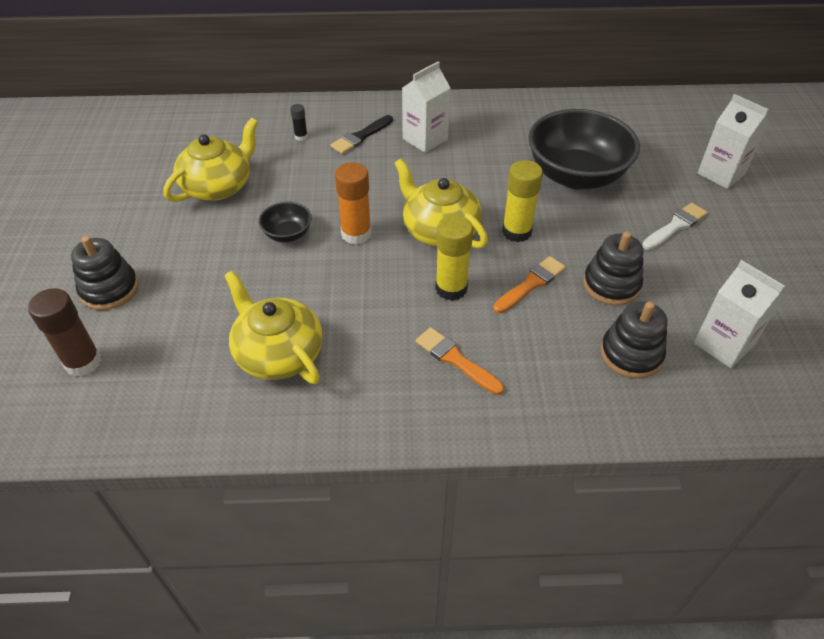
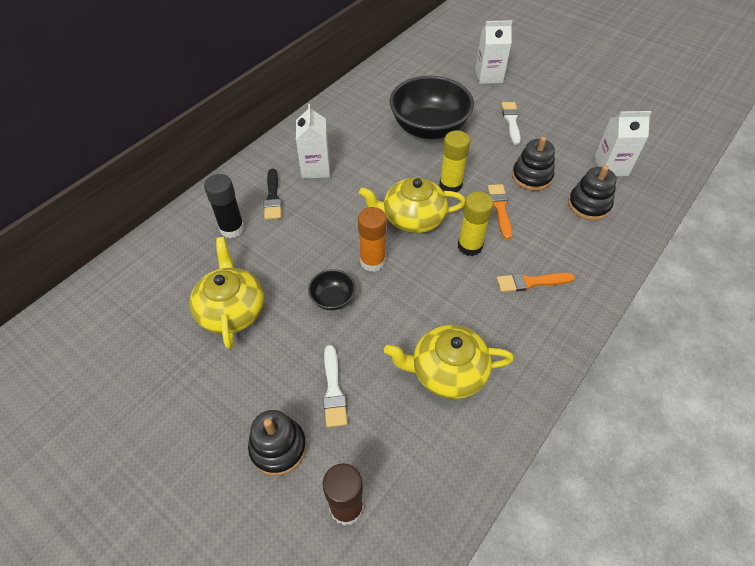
camera: 50 degrees left, 5 degrees up
(191, 289) = (333, 390): none -> white brush
(301, 137) = (232, 228): black glue stick -> black glue stick, size x2.00

